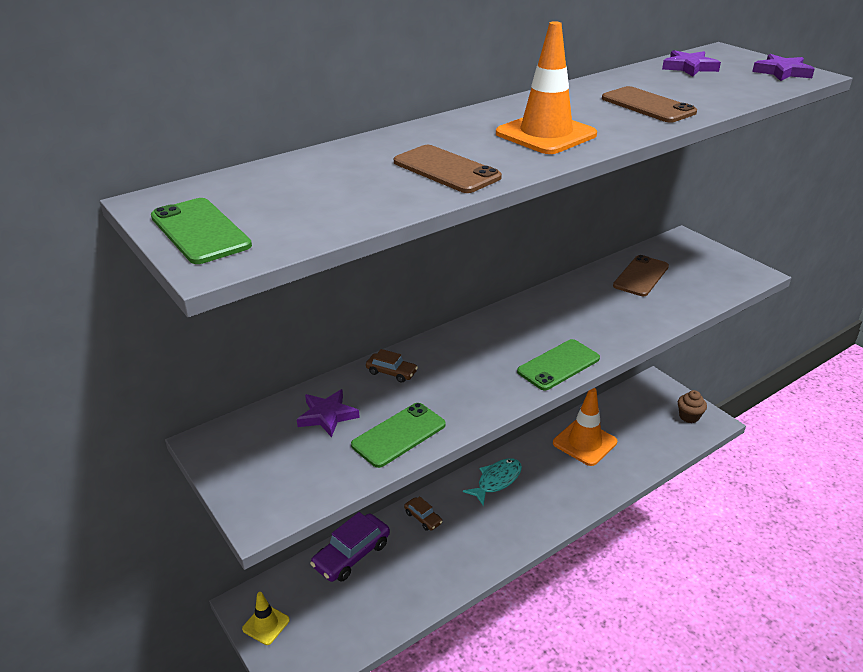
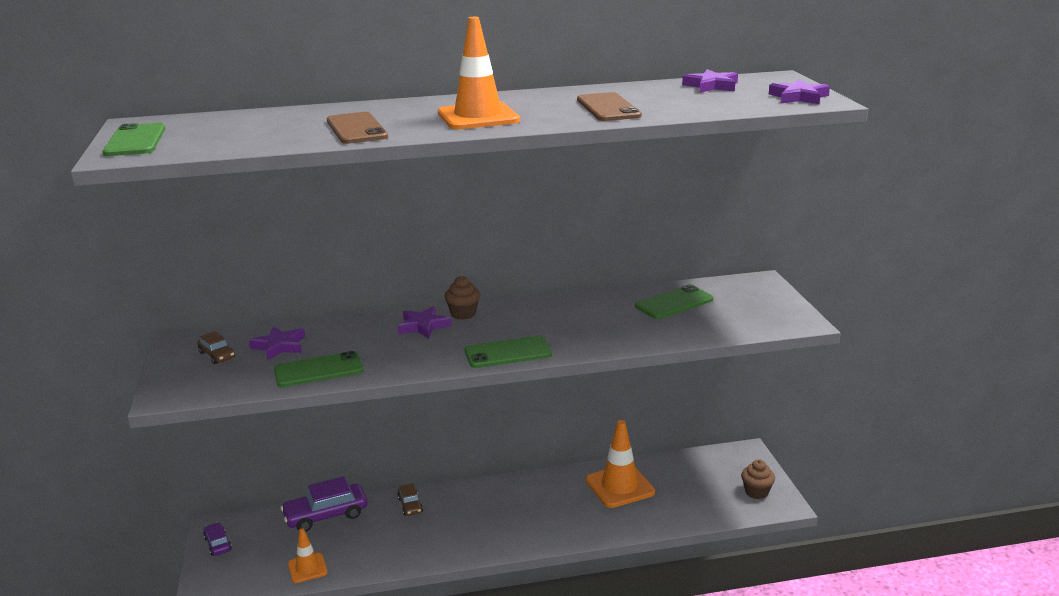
camera: 25 degrees right, 10 degrees down
(266, 624) = (218, 544): yellow traffic cone -> purple car
(378, 619) = (307, 568): none -> orange traffic cone
(391, 372) = (361, 329): brown car -> brown car (217, 355)
(450, 354) = (423, 326): none -> purple star
(473, 330) = (463, 314): none -> brown cupcake
(496, 481) = (503, 495): turquoise fish -> none
(641, 276) = (674, 303): brown phone -> green phone

